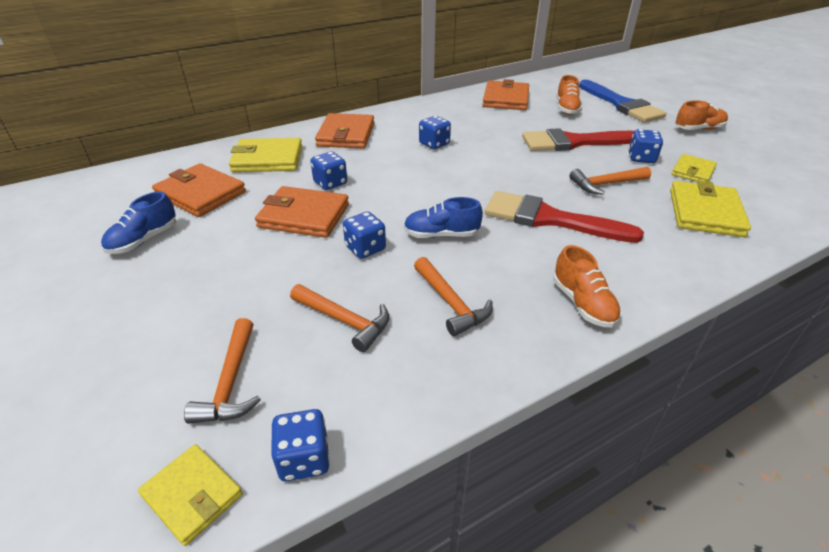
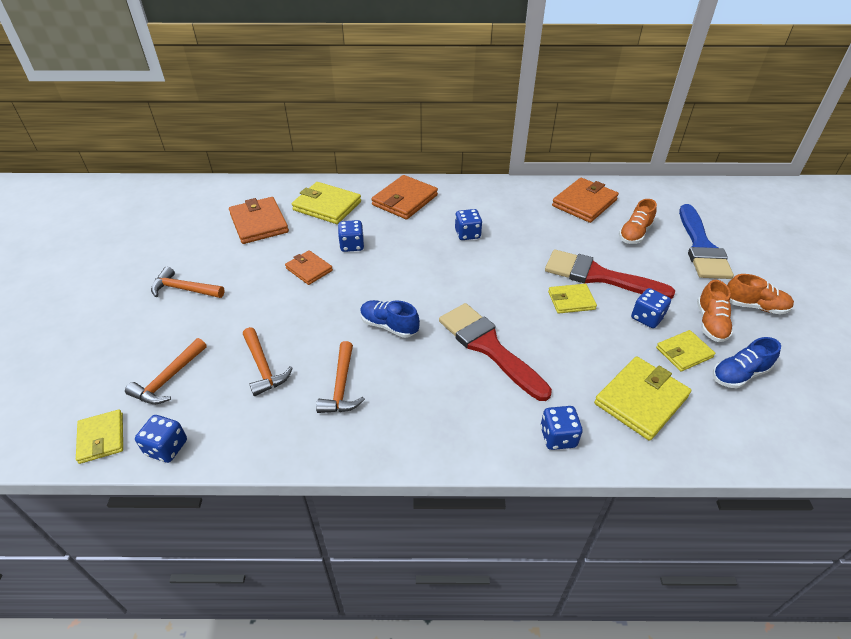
camera: 30 degrees right, 5 degrees up
(144, 240) = (198, 250): blue shoe -> blue shoe (739, 374)
(304, 216) = (309, 269): orange wallet -> orange wallet, size x0.61
(365, 248) = (325, 315): blue dice -> blue dice (558, 437)
(574, 164) = (571, 300): none -> yellow wallet
(582, 303) = (434, 432): orange shoe -> orange shoe (710, 323)
(606, 184) = (578, 333): orange hammer -> orange hammer (184, 289)

